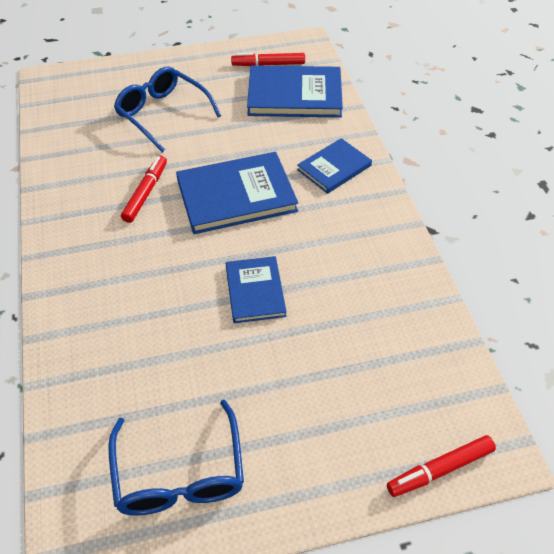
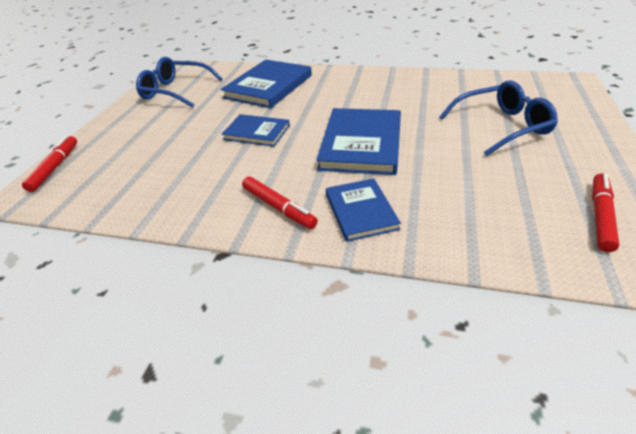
camera: 120 degrees right, 10 degrees down
(146, 193) = (393, 106): red marker -> red marker (278, 207)
(294, 95) = (517, 220): blue book -> blue book (268, 86)

